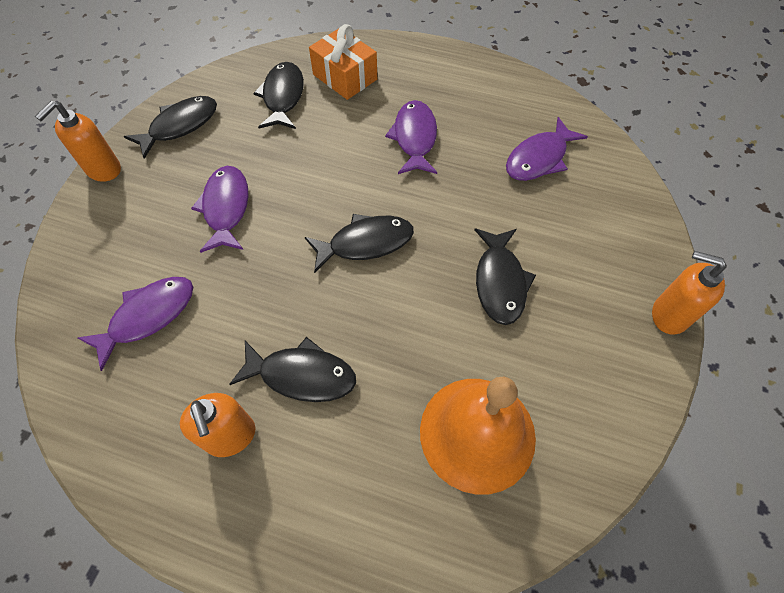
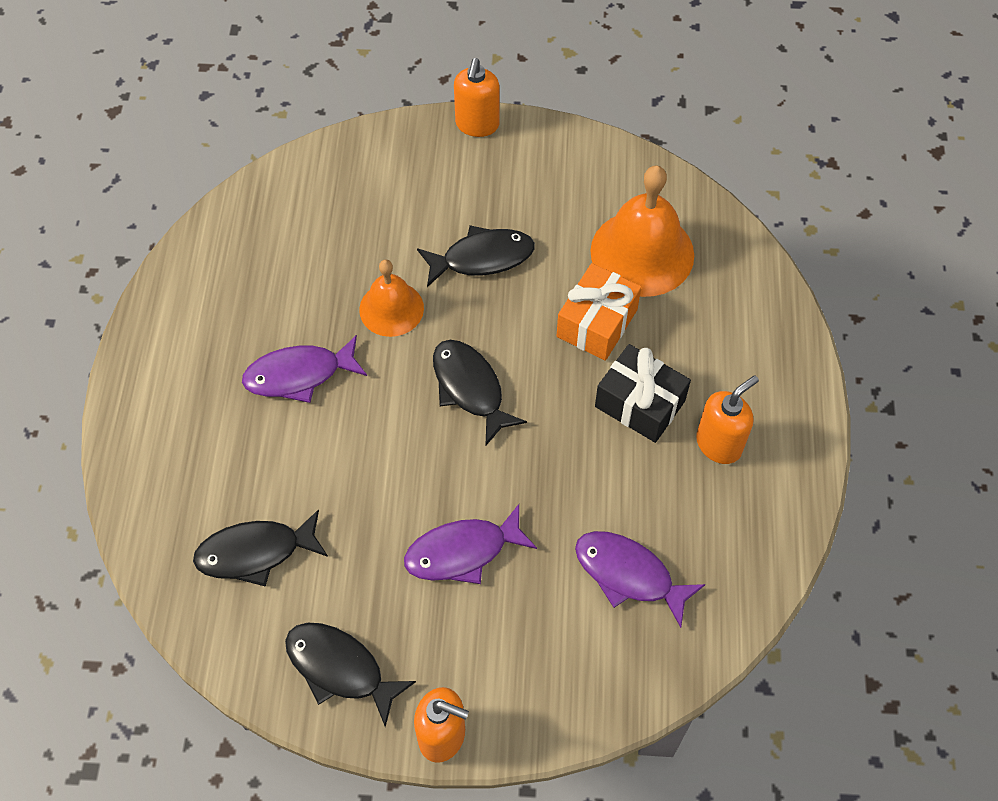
camera: 105 degrees left, 0 degrees up
(301, 375) = (640, 404): black fish -> black gift
(345, 77) = (200, 485): orange gift -> orange gift (597, 323)
(460, 204) = (391, 309): none -> orange bell
(539, 158) = (304, 244): purple fish -> none

